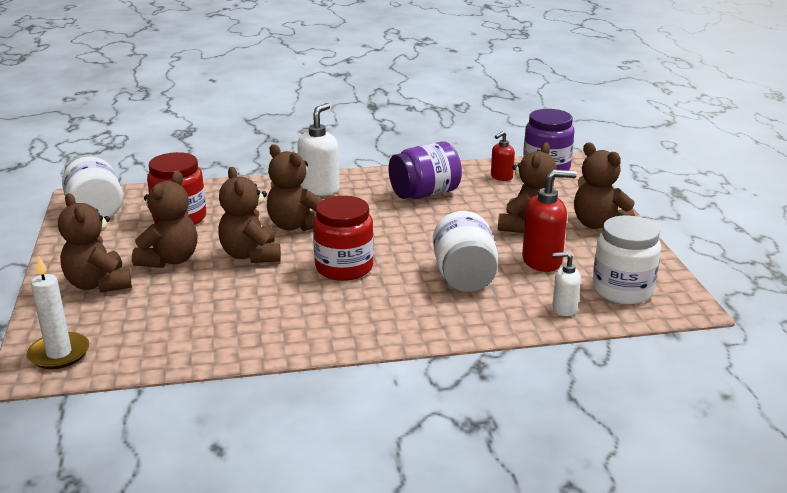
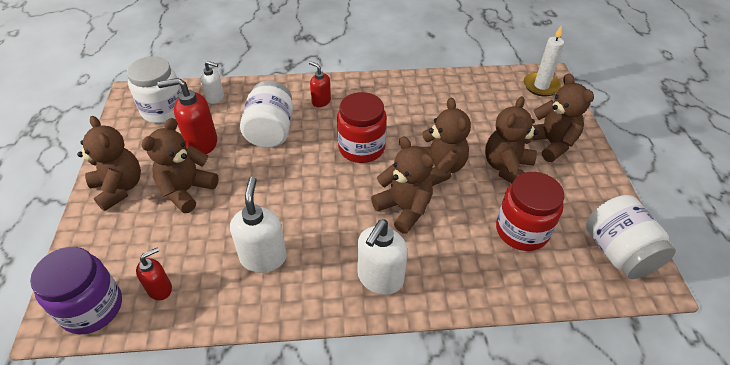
camera: 175 degrees left, 20 degrees up
(409, 313) = (321, 101): none -> red soap dispenser
(424, 194) = (263, 257): purple jar -> white soap dispenser

